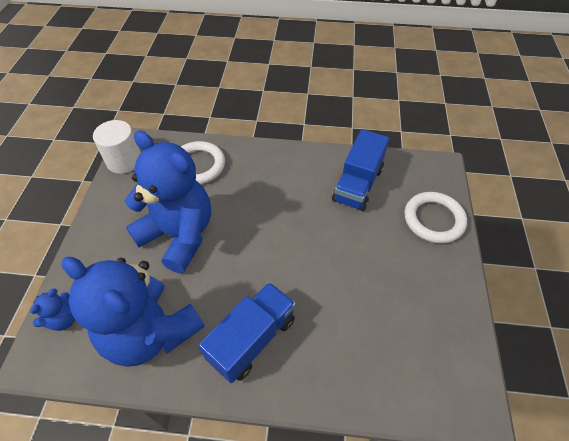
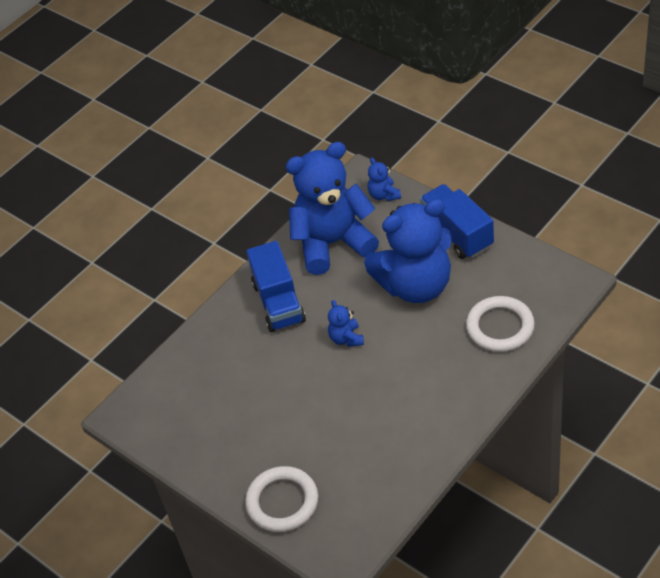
camera: 130 degrees right, 5 degrees down
(124, 161) = (549, 267): white cylinder -> none
(263, 257) = (346, 338): none -> blue teddy bear
(357, 184) = (374, 459): blue truck -> blue truck (457, 234)

